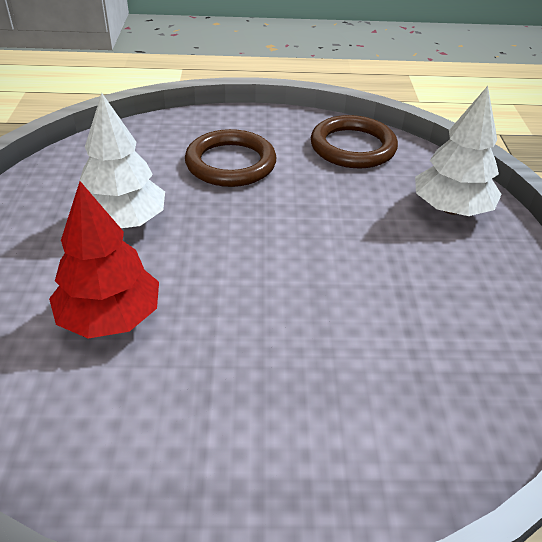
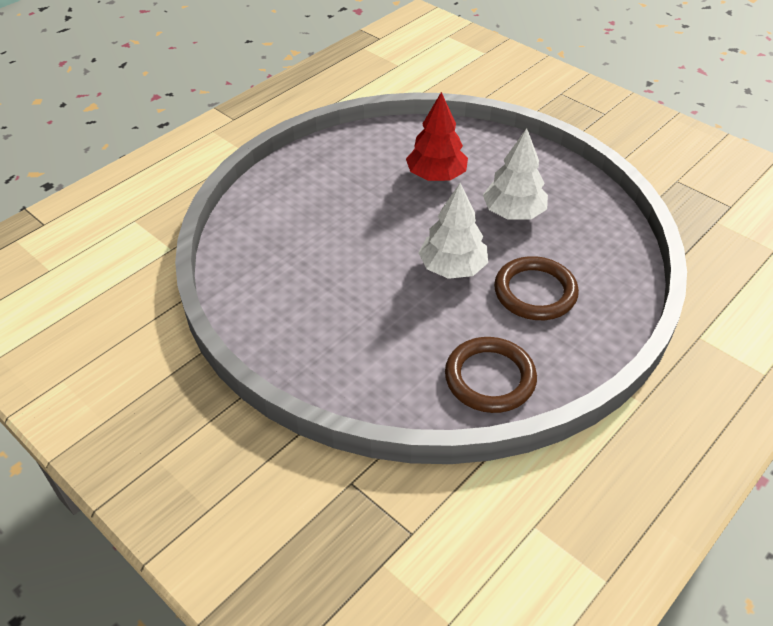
camera: 135 degrees right, 5 degrees up
(450, 209) = (358, 368): white tree -> white tree (452, 267)

